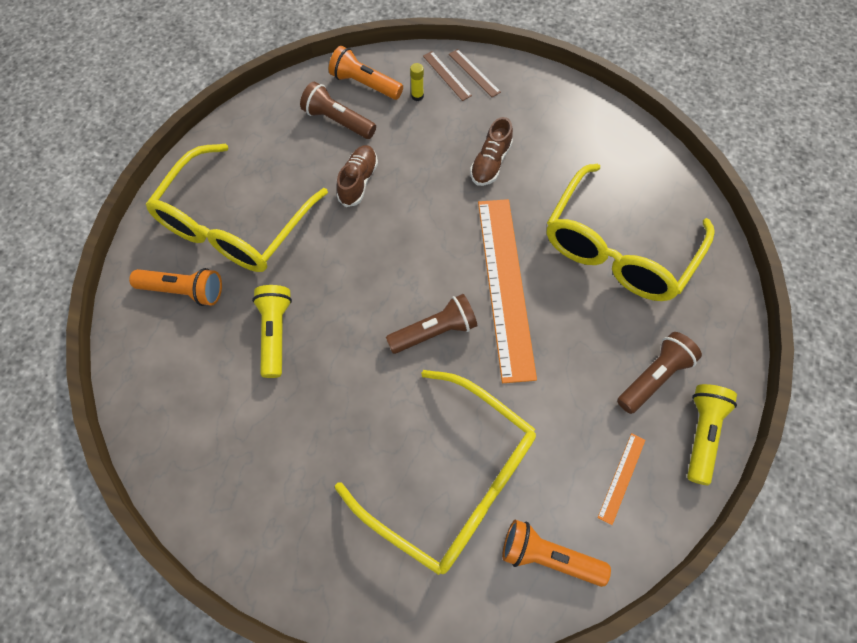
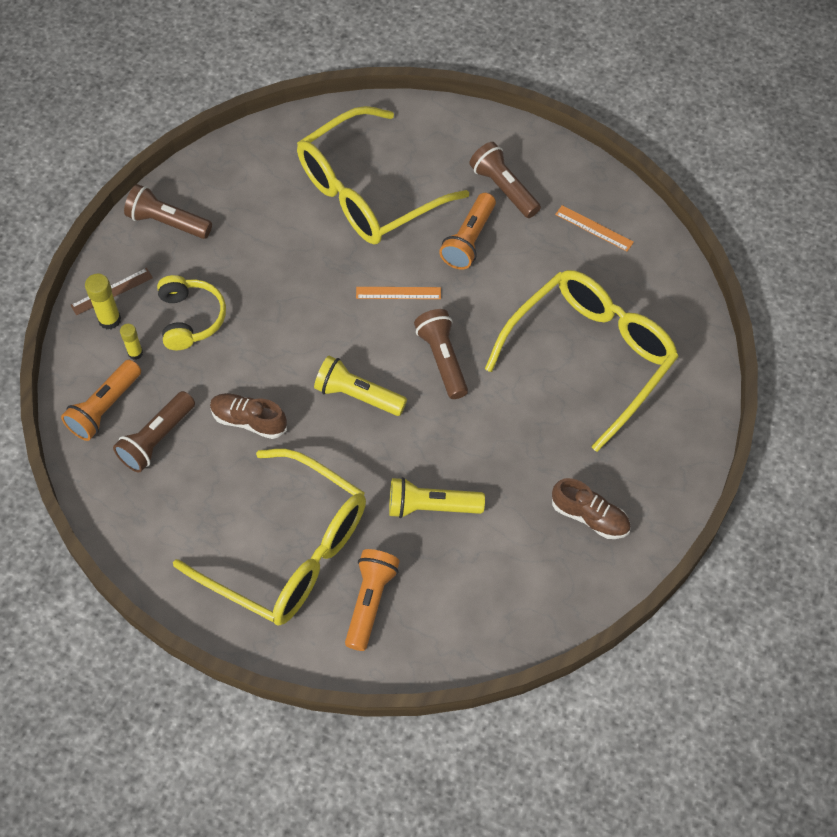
camera: 85 degrees left, 5 degrees down
(447, 75) = (109, 320): brown ruler -> yellow glue stick
(455, 128) = (190, 318): none -> yellow headphones
(490, 163) = (245, 289): brown shoe -> brown shoe (590, 516)
(505, 286) = (398, 293): orange ruler -> orange ruler, size x0.41
(548, 556) = (657, 291): orange flashlight -> orange flashlight (469, 240)
(550, 99) = (167, 222): none -> brown flashlight
(617, 248) = (367, 192): yellow glasses -> yellow glasses turned 105 degrees clockwise
(701, 433) = (558, 164): yellow flashlight -> yellow flashlight (357, 395)

